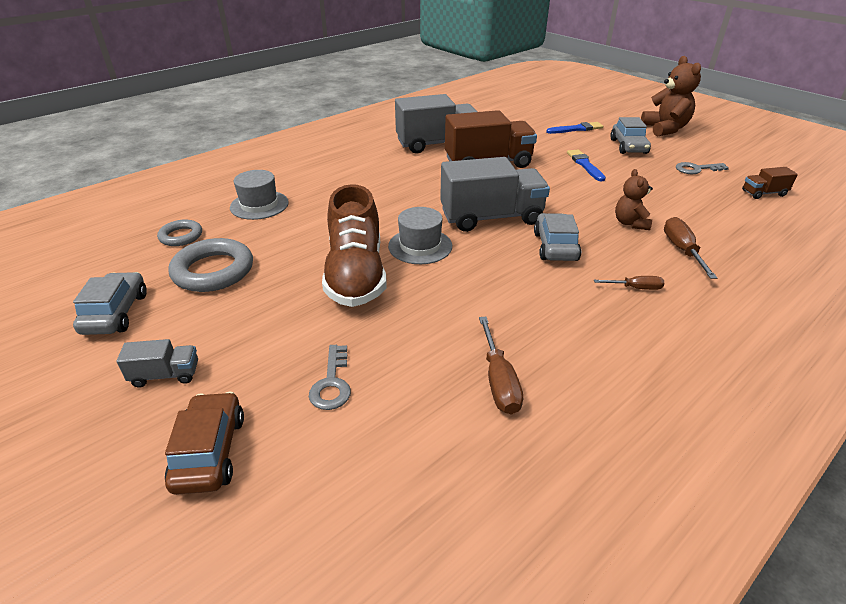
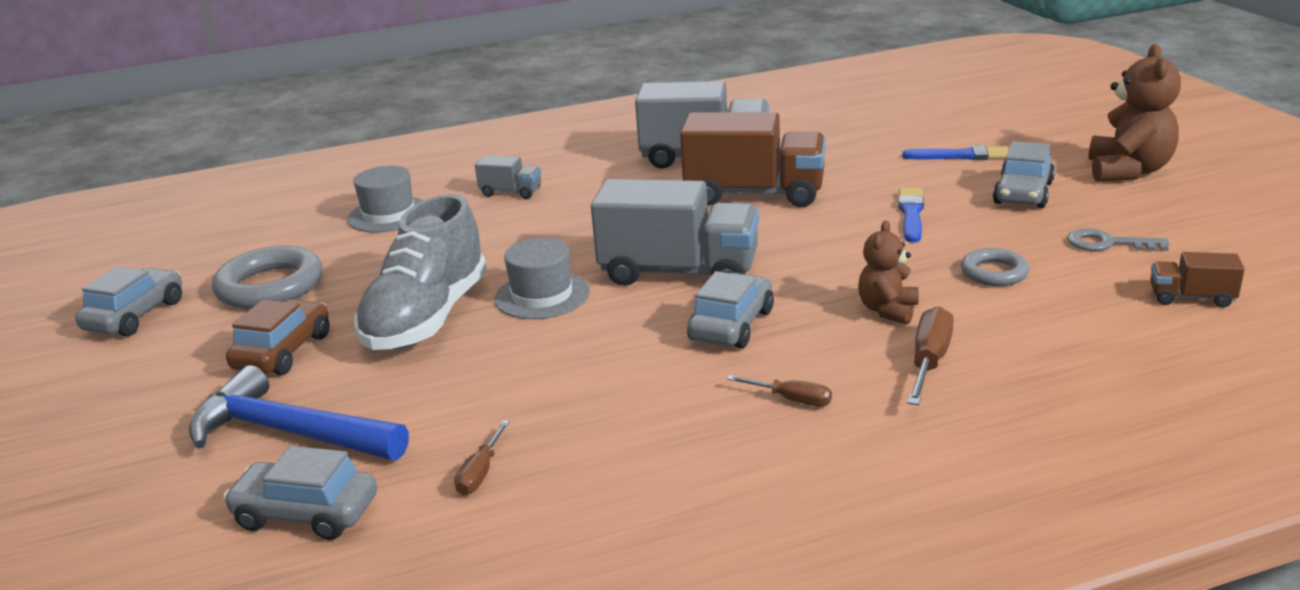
camera: 25 degrees right, 10 degrees down
(165, 375) = (133, 388): grey truck -> grey truck (511, 192)
(181, 236) = (268, 241): grey ring -> grey ring (994, 273)
(209, 452) = (114, 471): brown car -> brown car (283, 352)
(332, 383) = (290, 433): grey key -> blue hammer
(356, 275) = (427, 318): brown shoe -> grey shoe
(403, 446) = (306, 513): none -> grey car
(499, 381) = (480, 473): brown screwdriver -> brown screwdriver, size x0.63

